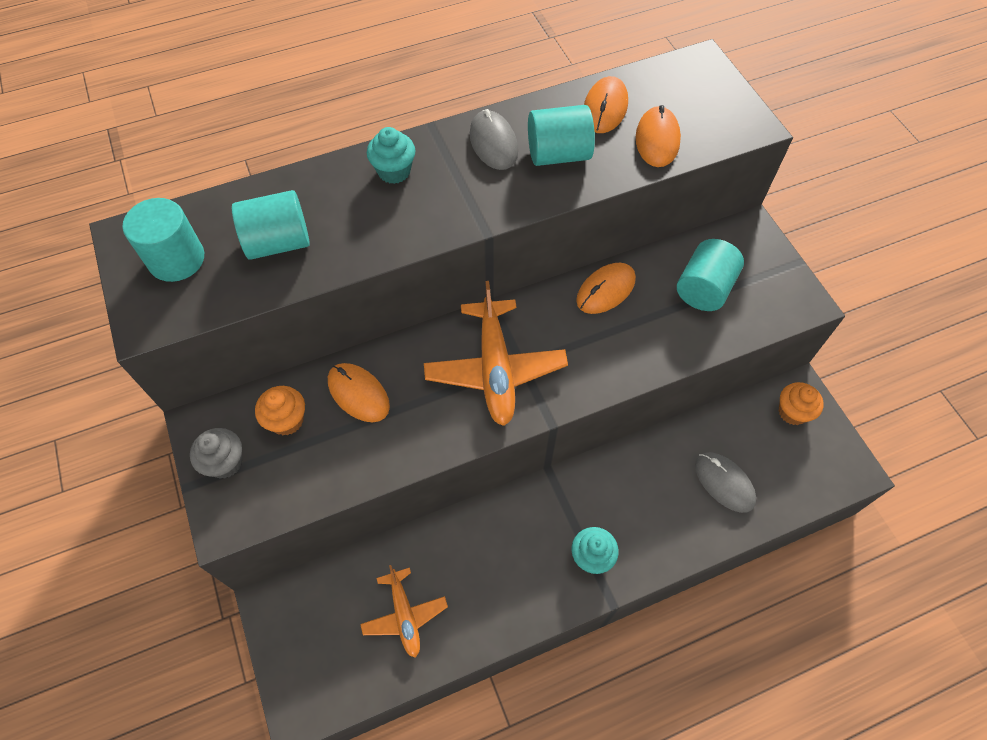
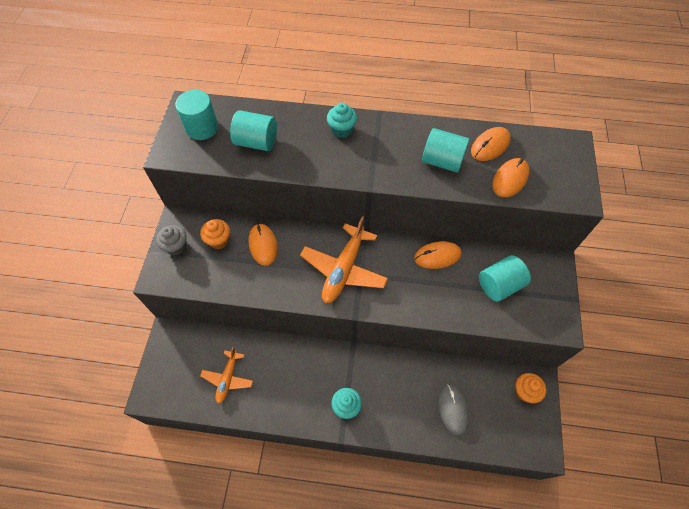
camera: 30 degrees right, 0 degrees up
(493, 143) = (408, 138): grey mouse -> none

